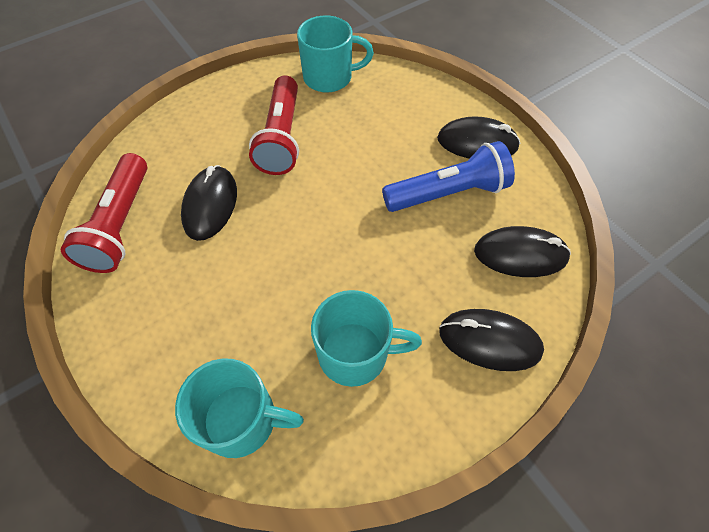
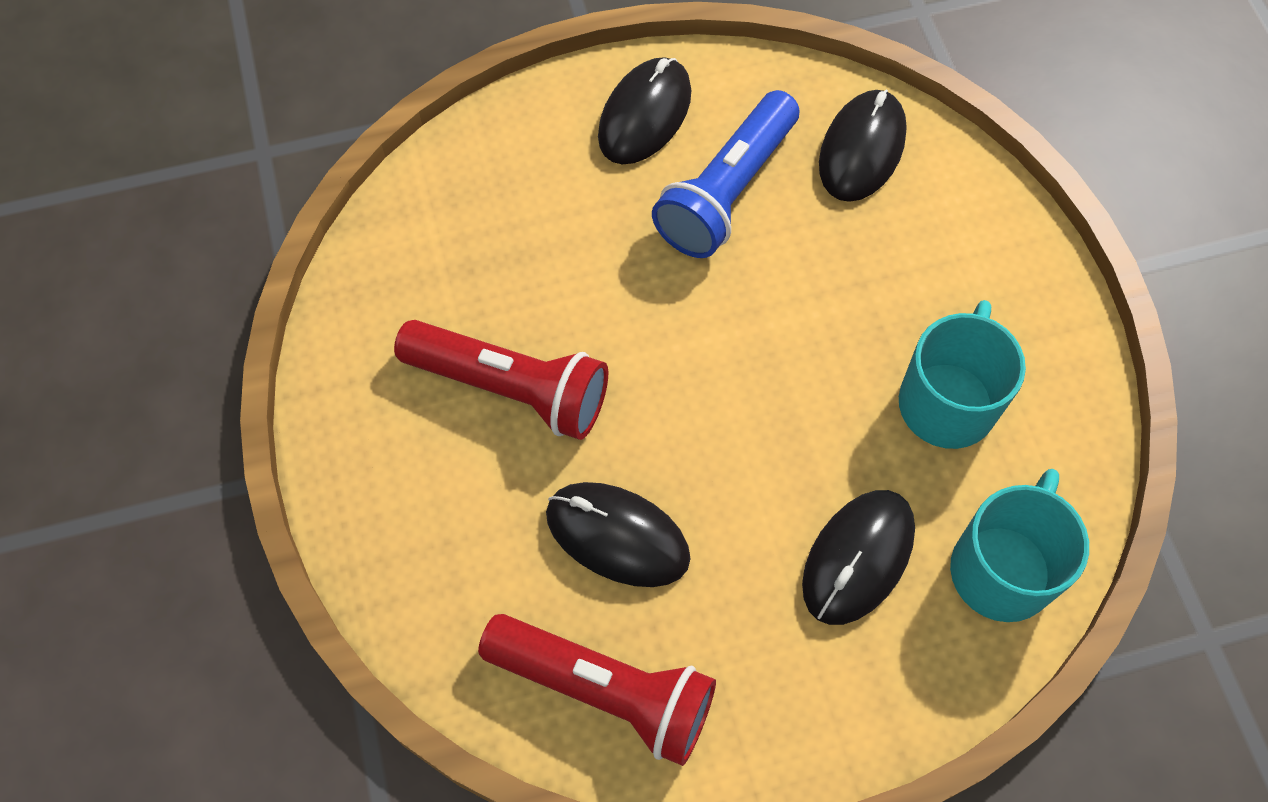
camera: 70 degrees left, 5 degrees up
(329, 77) = (395, 271): turquoise mug -> none
(448, 193) = (726, 191): blue flashlight -> blue flashlight turned 150 degrees counterclockwise
(489, 341) = (976, 239): black mouse -> black mouse (858, 558)

